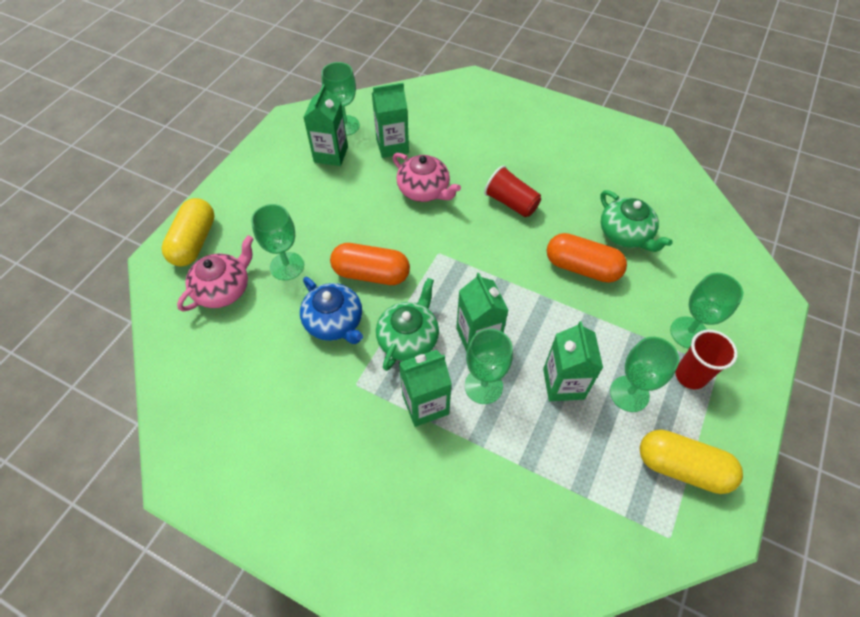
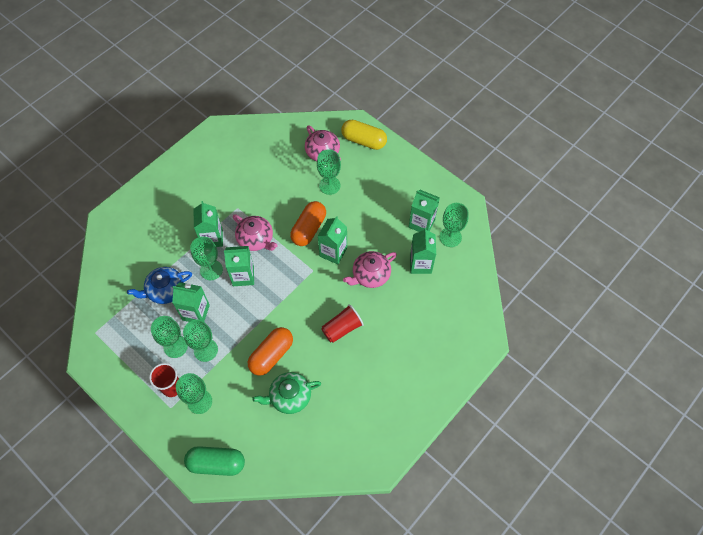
camera: 105 degrees right, 5 degrees up
(334, 322) = (281, 204): blue teapot -> blue teapot (165, 290)
(402, 236) = (333, 252): none -> green carton
(408, 338) = (256, 239): green teapot -> pink teapot
(614, 350) = (206, 350): none -> green goblet
(682, 467) = (124, 355): yellow capsule -> none
(750, 287) = (216, 463): none -> green capsule

